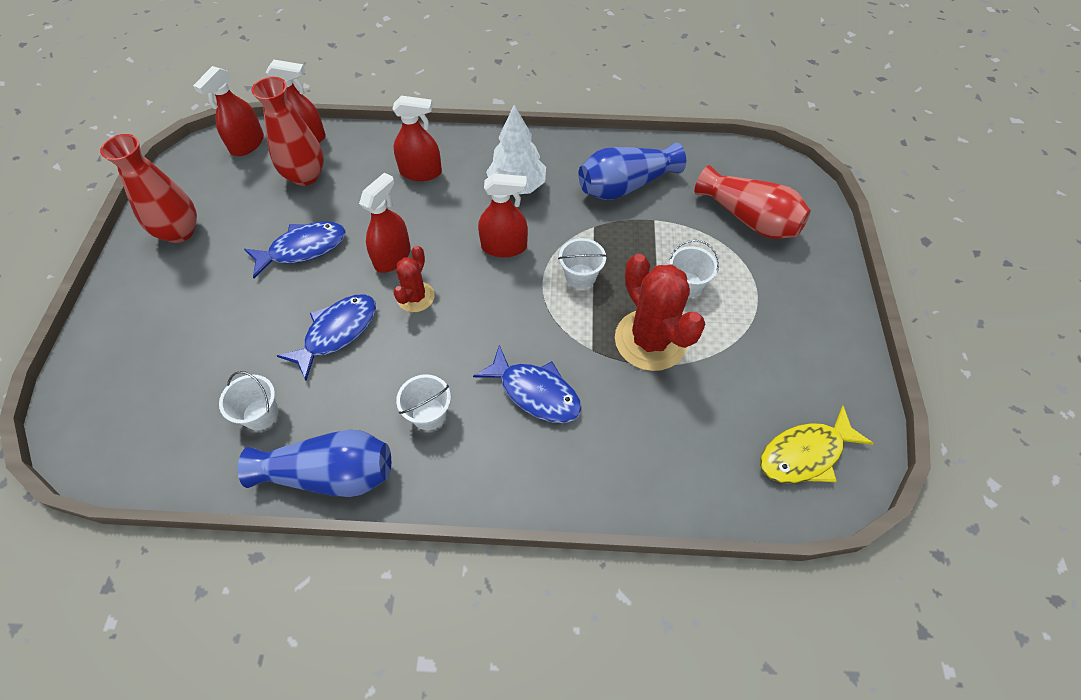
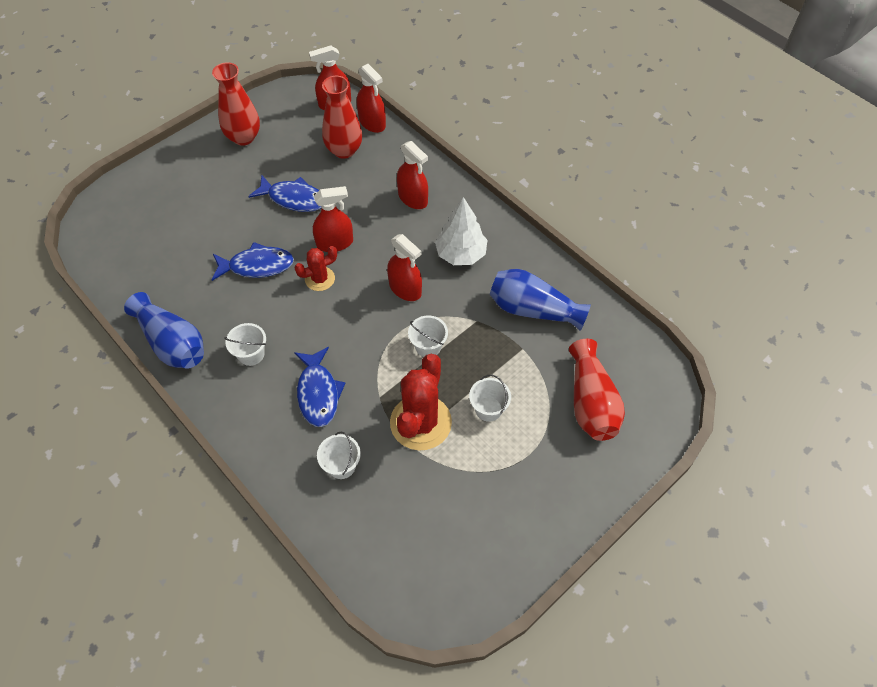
camera: 45 degrees right, 0 degrees up
(260, 414) = (175, 280): white bucket -> white bucket (341, 465)
(805, 454) = (425, 574): yellow fish -> none

